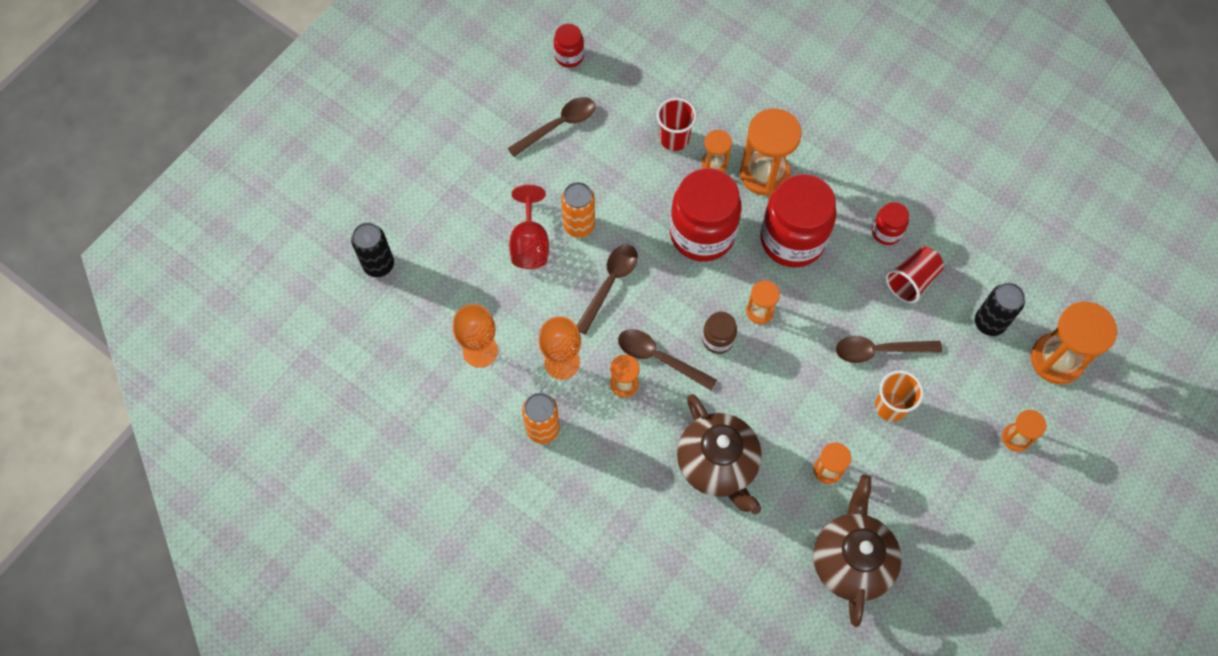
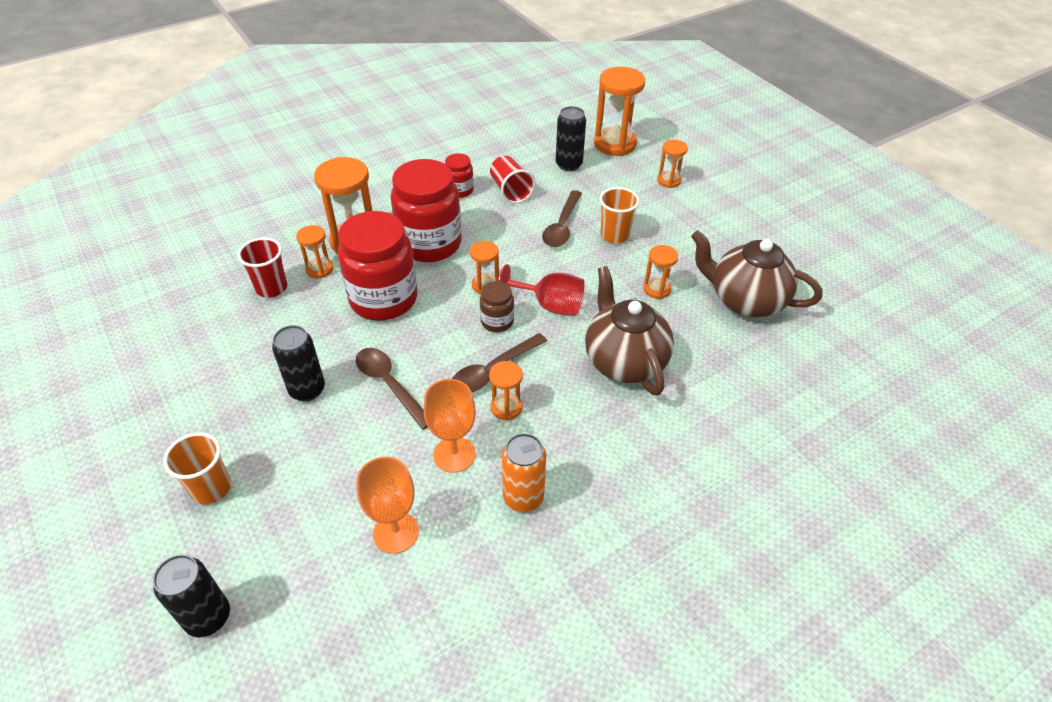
camera: 70 degrees left, 20 degrees down
(468, 210) = (211, 488): none -> orange cup
(530, 244) = (297, 440): red goblet -> red goblet (550, 305)
(558, 125) = (180, 371): brown spoon -> none
(569, 56) = (110, 338): red jar -> none
(579, 225) = (307, 390): orange can -> black can
(718, 465) = (624, 361): brown teapot -> brown teapot turned 105 degrees counterclockwise

